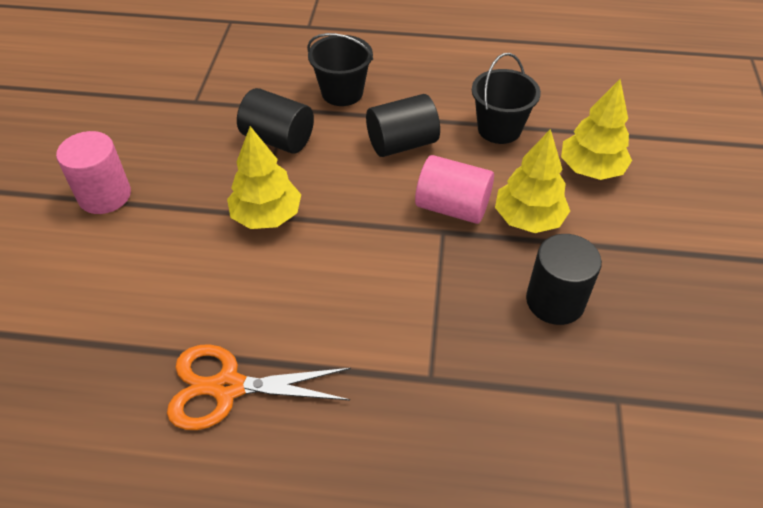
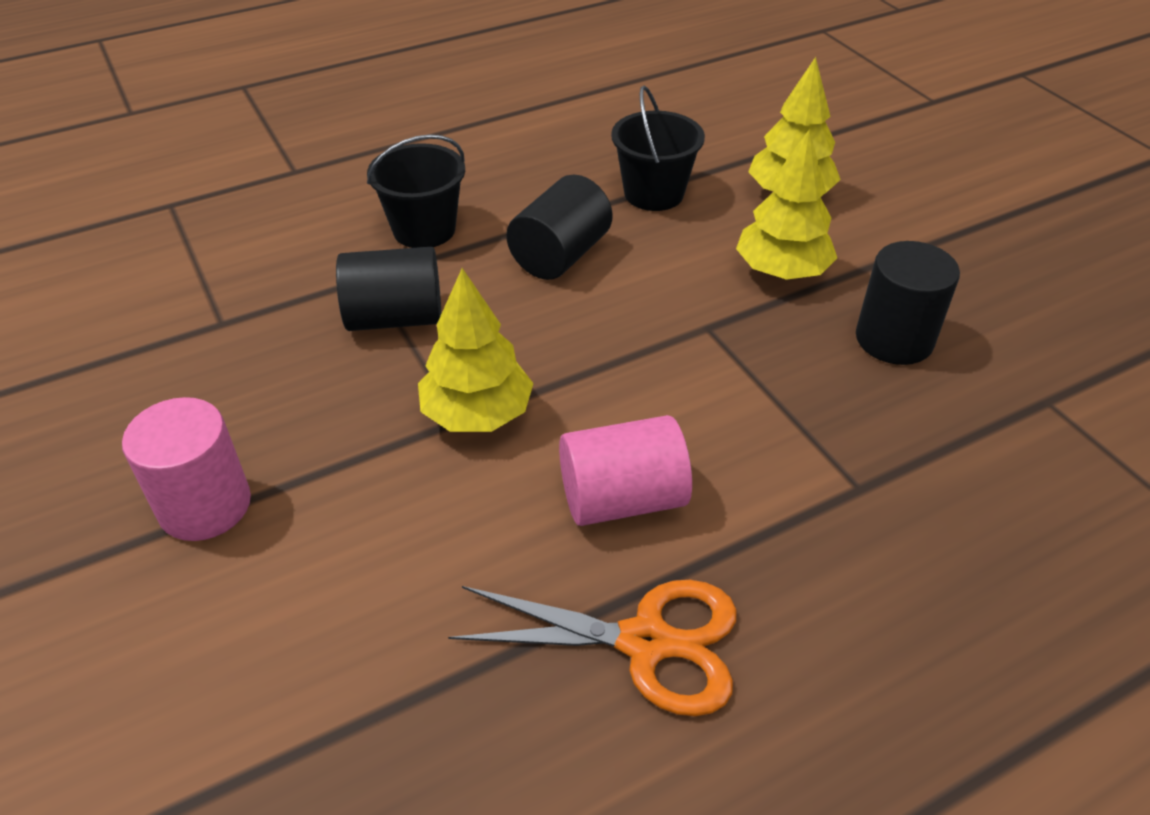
camera: 35 degrees left, 5 degrees down
(228, 387) = (645, 642): orange scissors -> orange scissors turned 135 degrees counterclockwise
(452, 207) = (690, 297): pink cylinder -> pink cylinder (622, 499)

